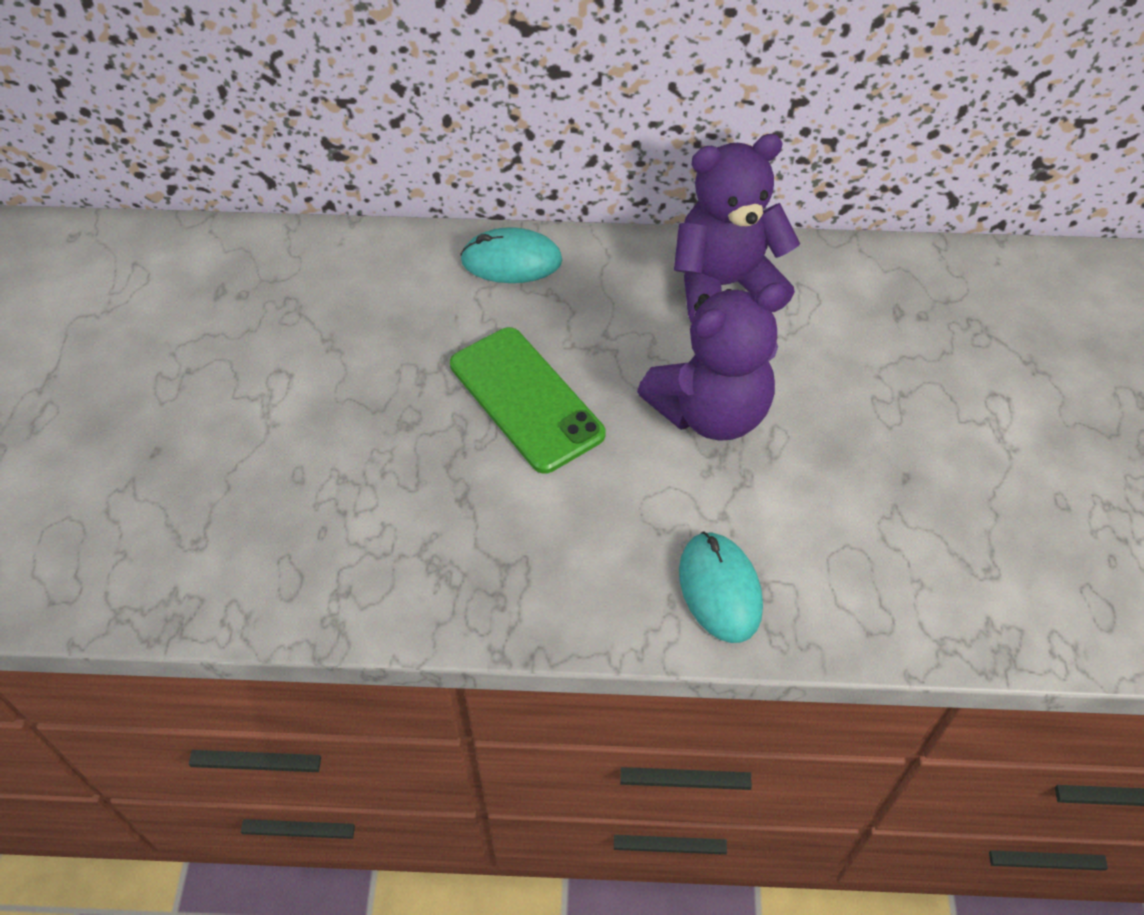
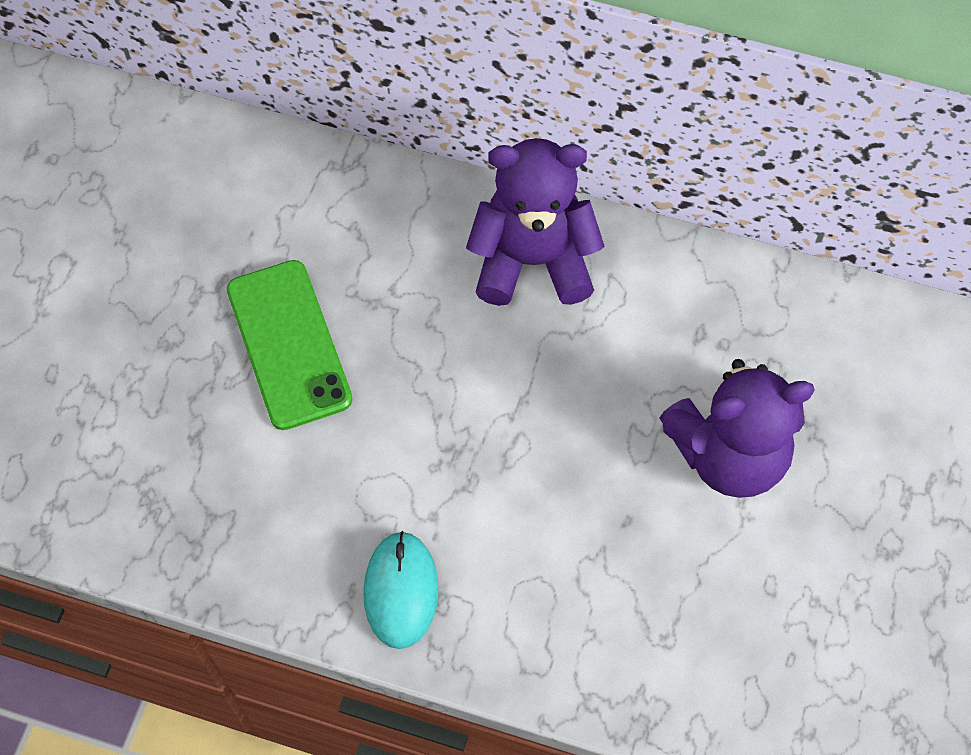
camera: 15 degrees right, 10 degrees up
(511, 261) = (327, 180): turquoise mouse -> none
(710, 412) = (463, 402): purple teddy bear -> purple teddy bear (729, 454)

